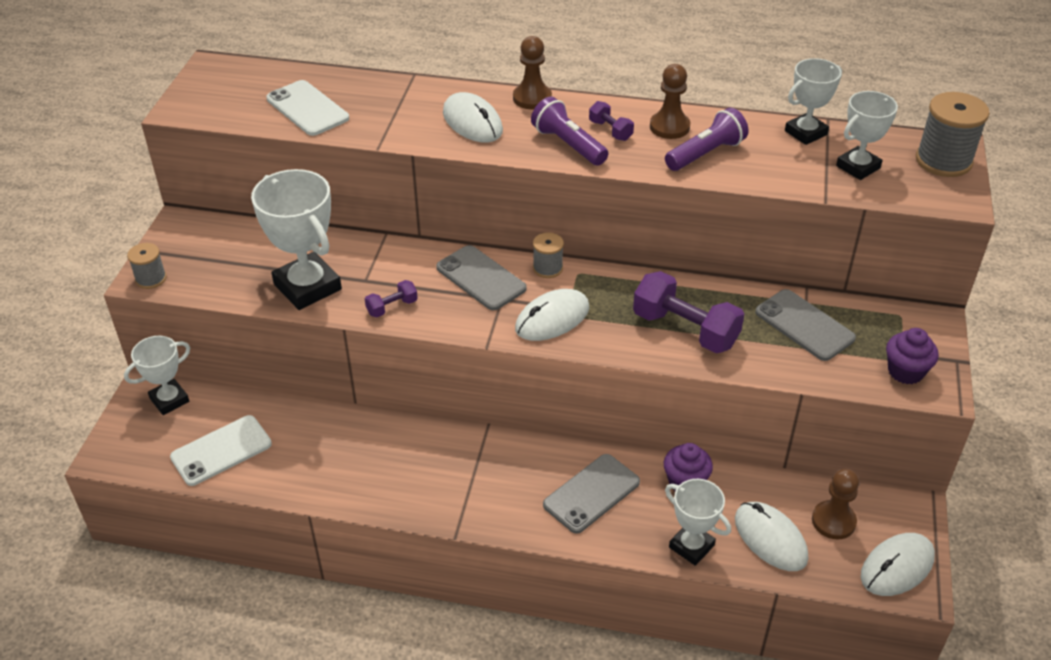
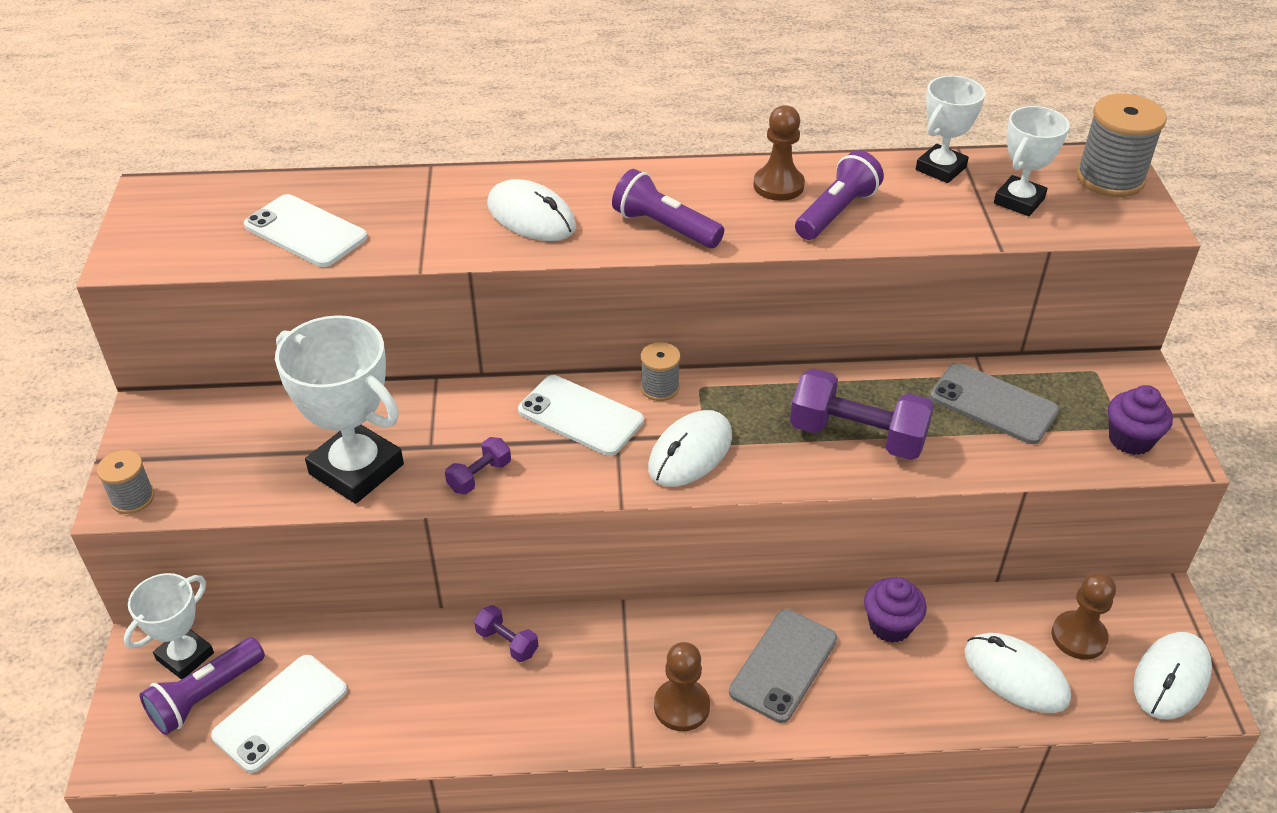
camera: 15 degrees left, 0 degrees up
(174, 429) = (205, 696): none -> purple flashlight
(481, 278) = (580, 416): grey phone -> white phone
(532, 98) = (594, 174): brown pawn -> brown pawn (681, 706)
(610, 130) = (709, 201): purple dumbbell -> purple dumbbell (507, 642)
(691, 546) = (928, 707): white trophy -> none

